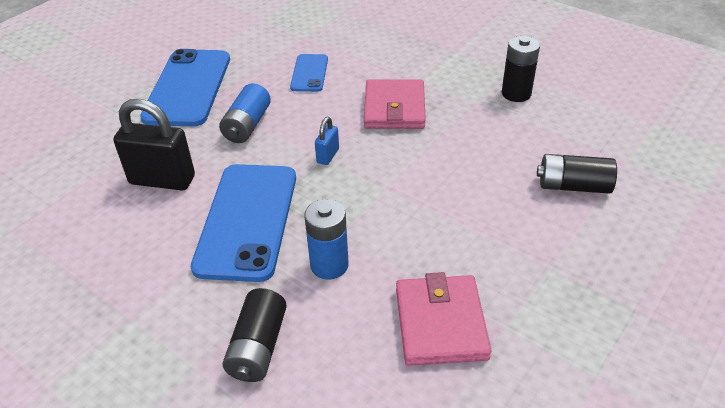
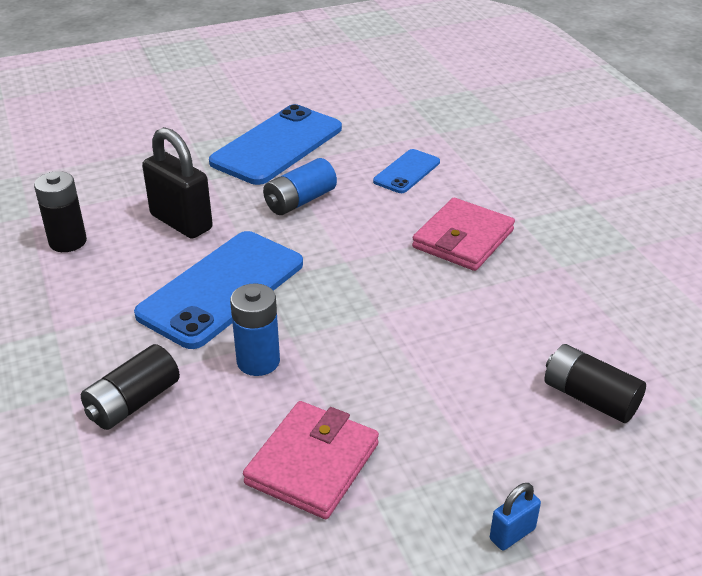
camera: 30 degrees right, 5 degrees down
(328, 156) = (350, 259): blue padlock -> blue padlock (512, 534)
(516, 94) = (619, 274): black battery -> black battery (68, 242)

